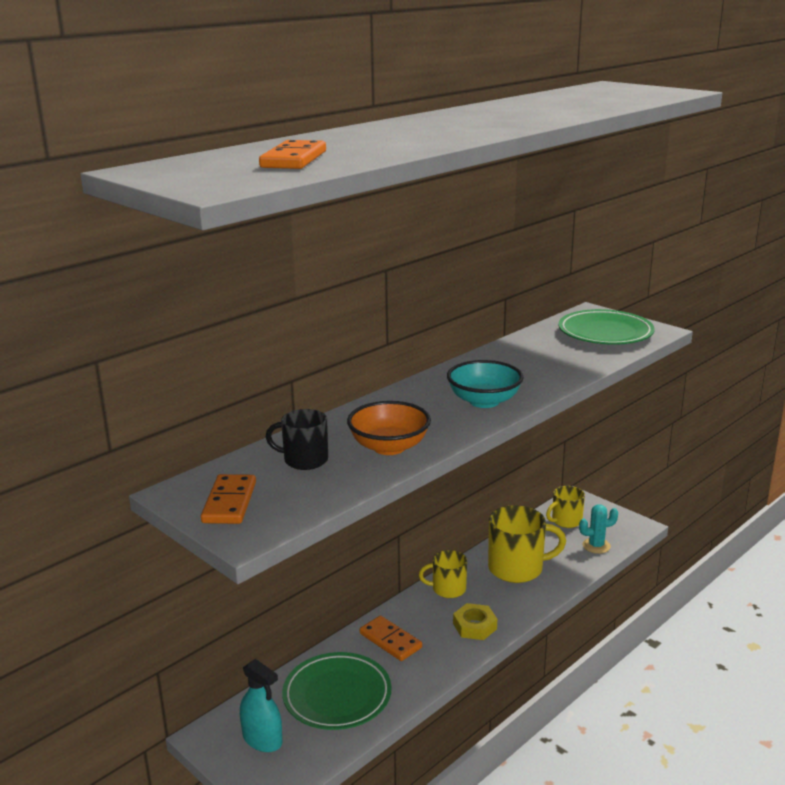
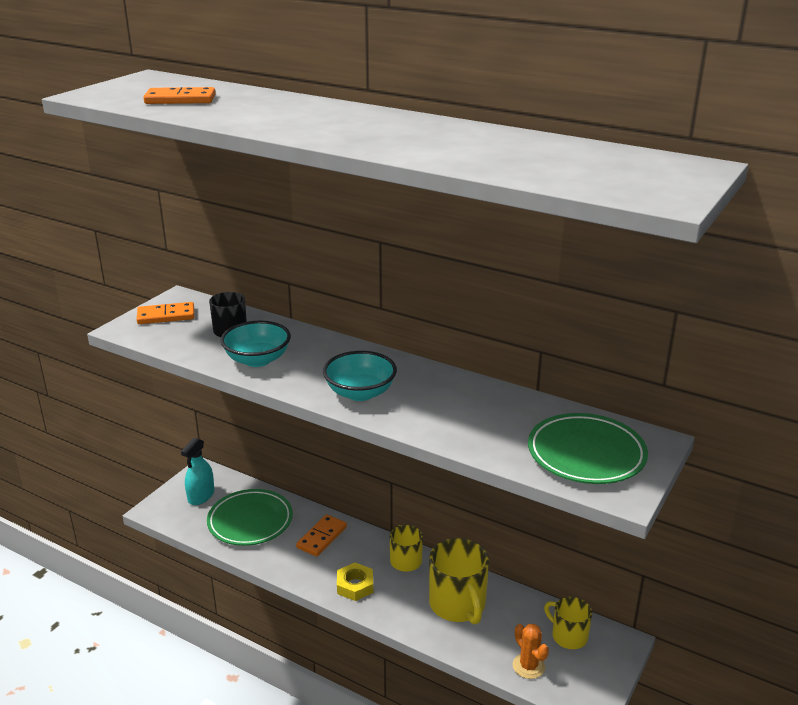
camera: 75 degrees right, 5 degrees up
(389, 447) = (257, 360): orange bowl -> turquoise bowl
(596, 546) = (528, 666): turquoise cactus -> orange cactus

